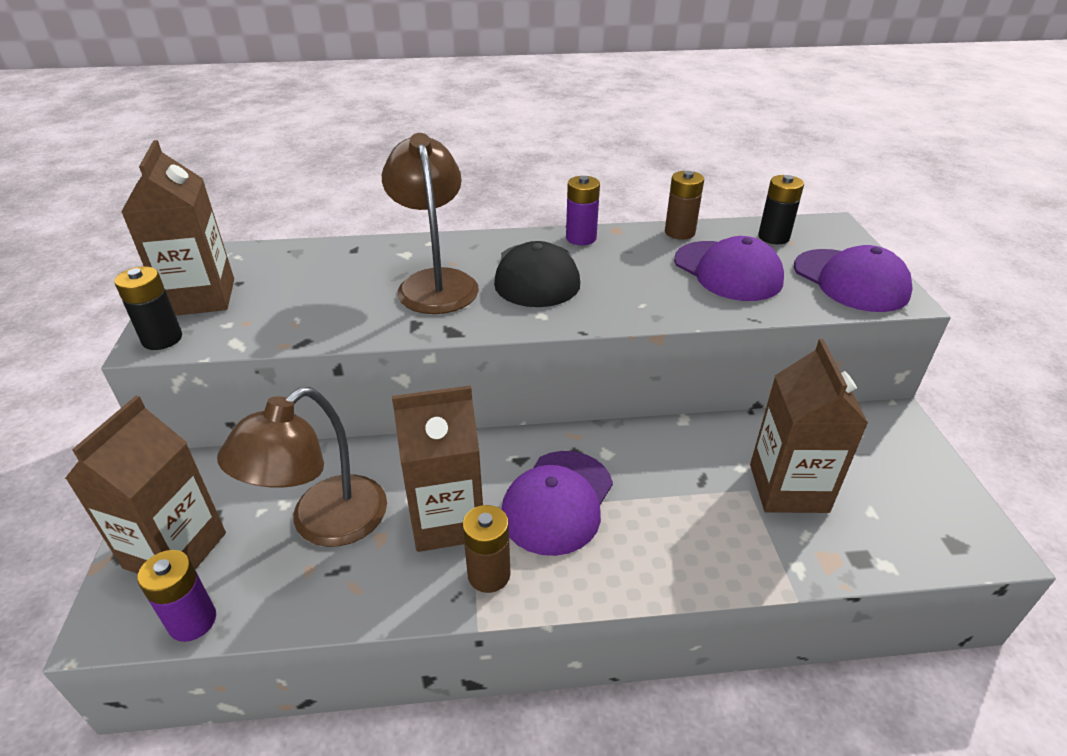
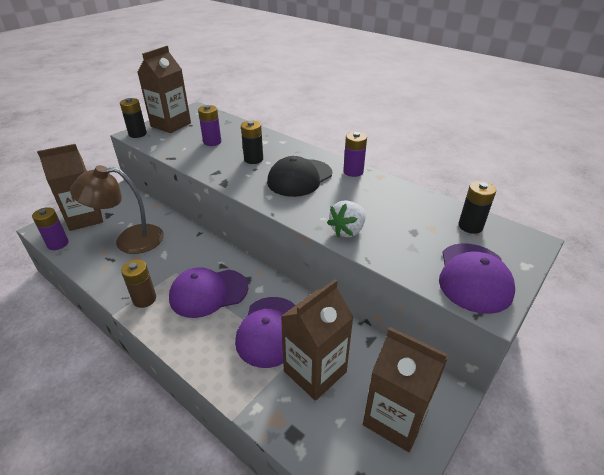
camera: 45 degrees right, 0 degrees up
(327, 289) = (212, 142): none -> purple battery
(435, 282) = (253, 159): brown lamp -> black battery
(447, 520) = (163, 268): brown carton -> brown carton (395, 418)
(679, 232) = (413, 194): brown battery -> none
(688, 303) = (347, 231): none -> white strawberry
(727, 271) = (401, 228): purple cap -> purple cap (269, 331)

